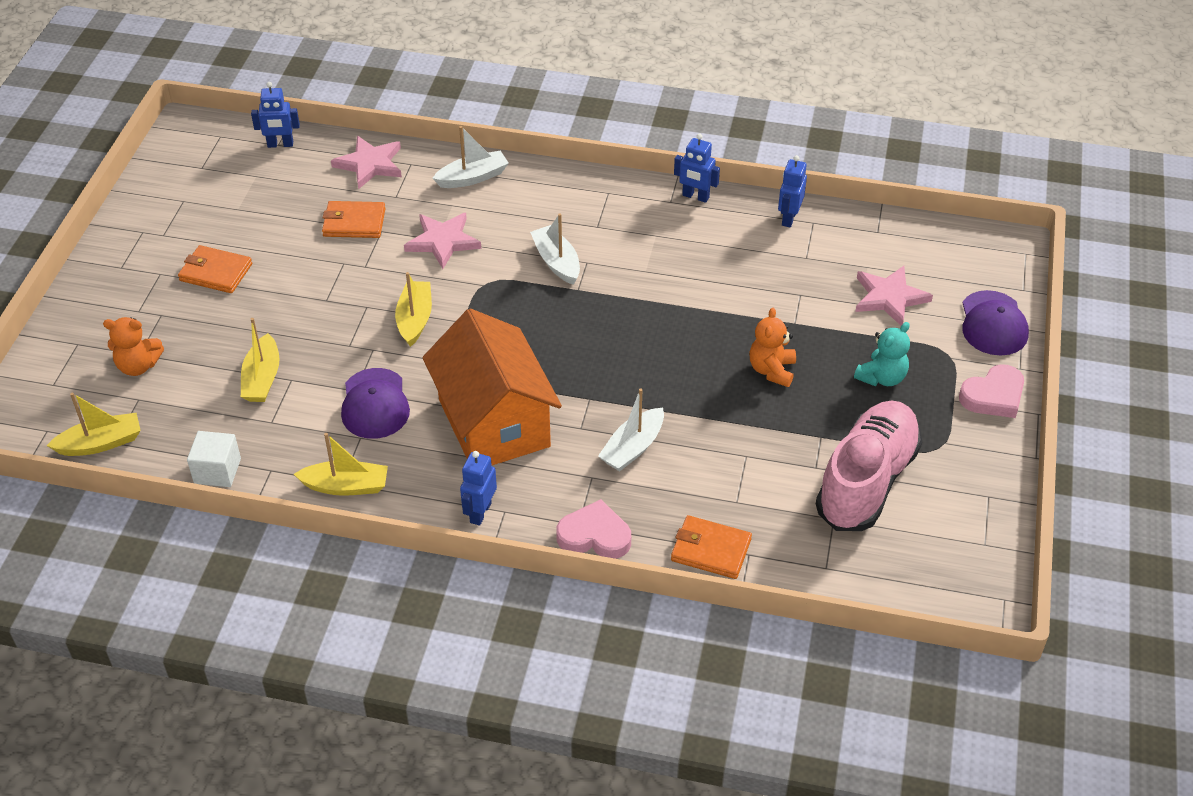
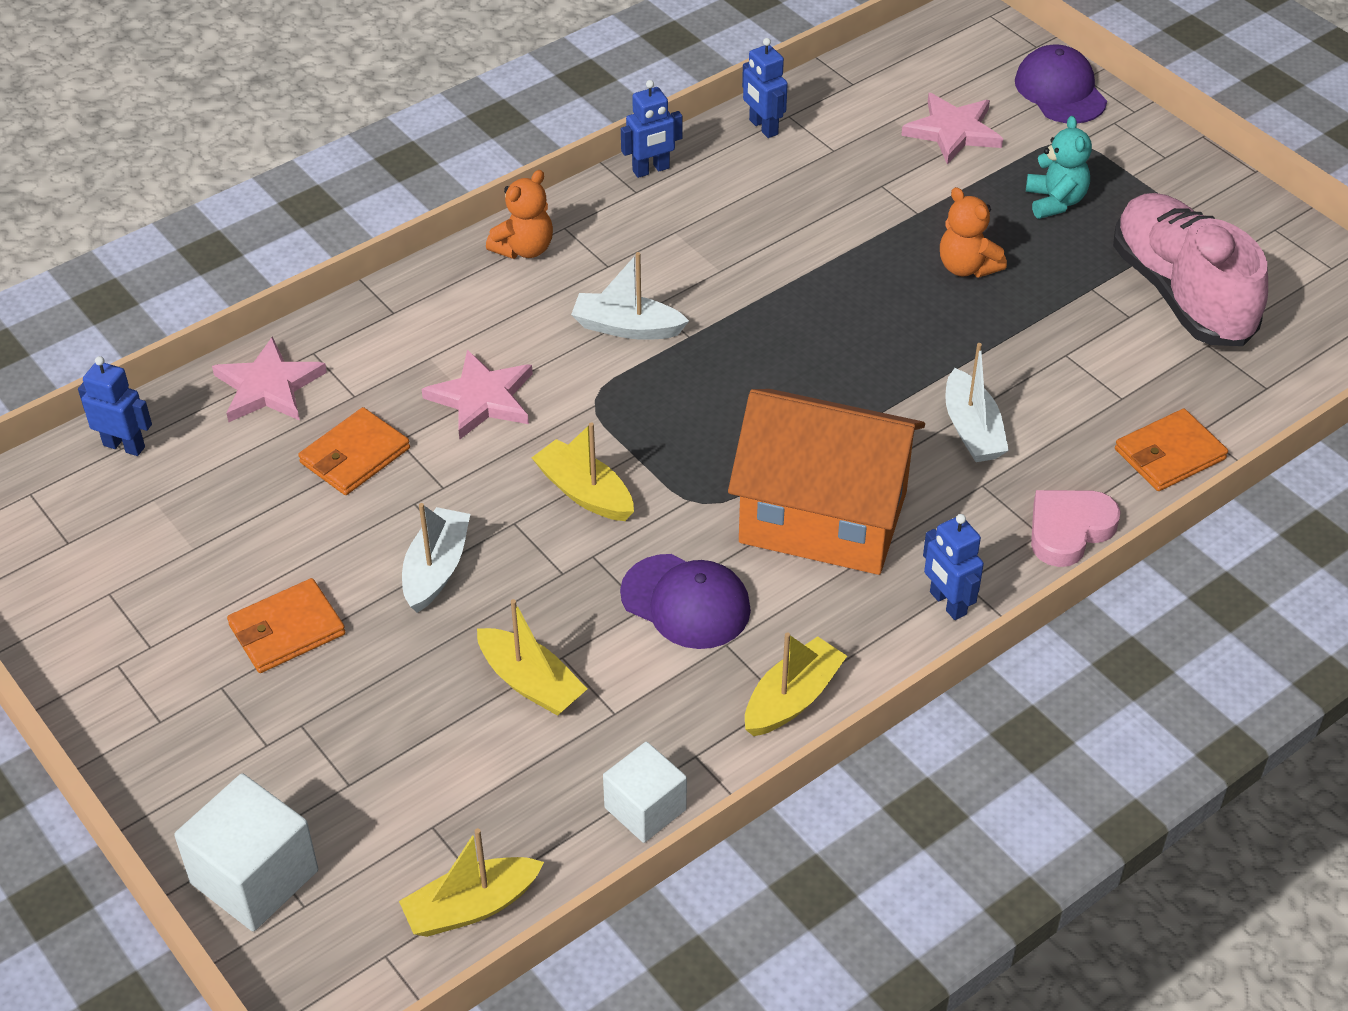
camera: 50 degrees left, 0 degrees up
(56, 357) = (254, 877): none -> white cube
(100, 443) = (472, 906): yellow boat -> yellow boat turned 135 degrees counterclockwise
(138, 366) = (371, 795): orange teddy bear -> orange teddy bear (524, 249)
(280, 144) = (124, 446): blue robot -> blue robot turned 105 degrees counterclockwise
(472, 177) = (404, 315): white boat -> white boat (436, 569)
(993, 324) = (1060, 91): purple cap -> purple cap turned 150 degrees counterclockwise
(993, 396) = (1153, 148): pink heart -> none

